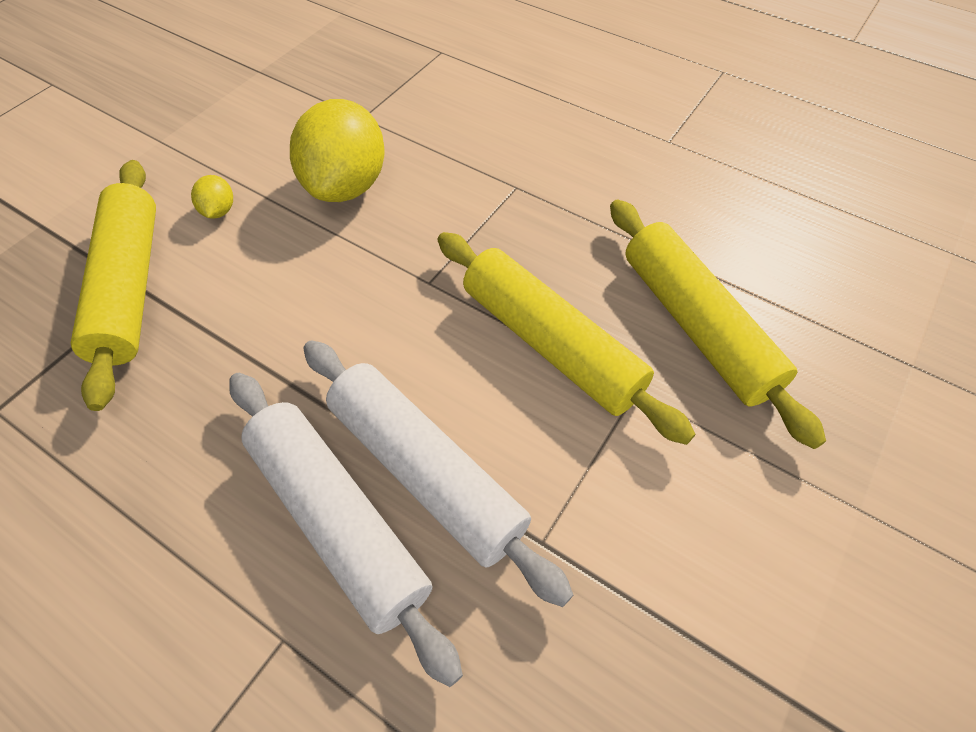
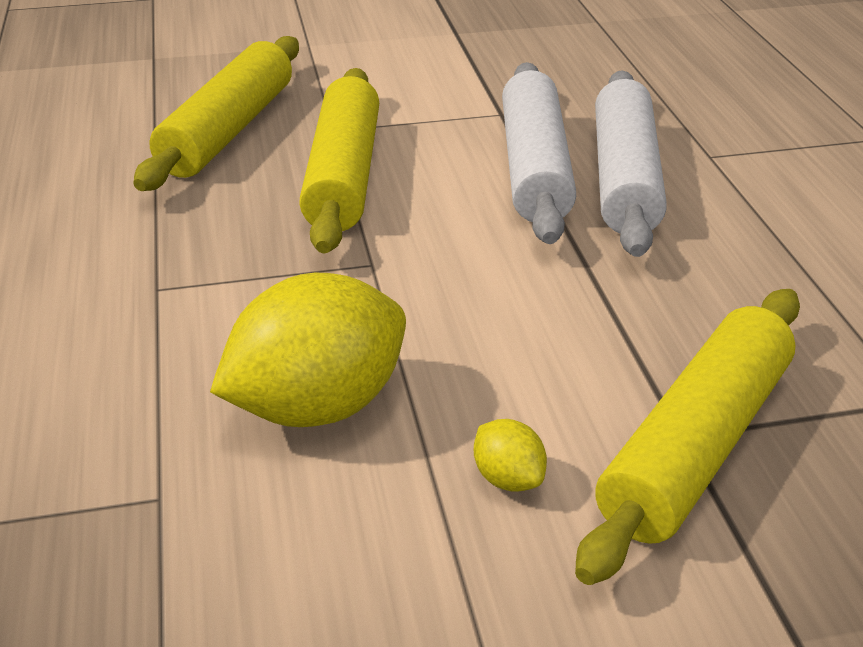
camera: 135 degrees left, 20 degrees down
(219, 211) = (508, 478): yellow lemon -> yellow lemon turned 75 degrees counterclockwise

